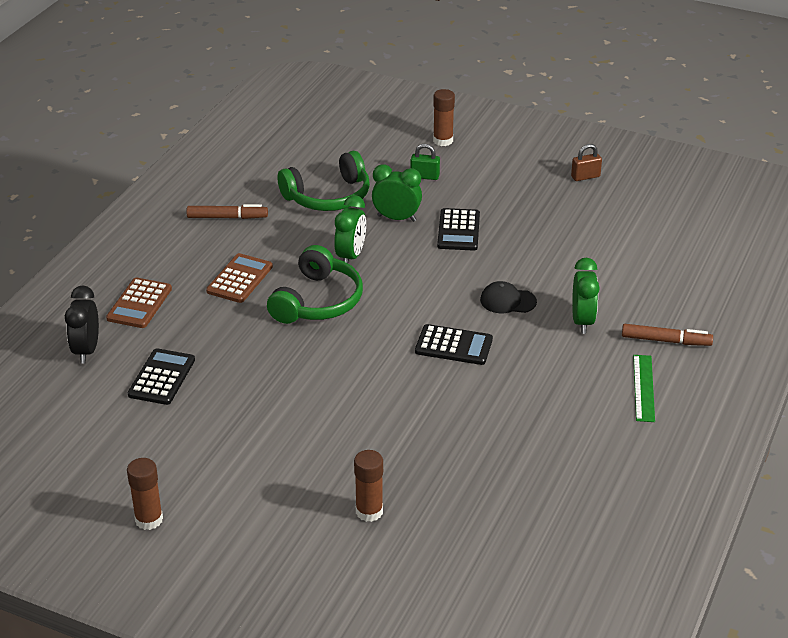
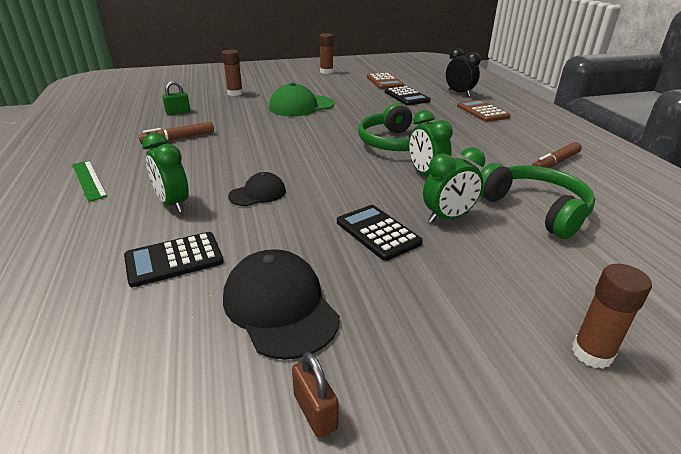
camera: 140 degrees right, 5 degrees down
(239, 279) = (463, 137): brown calculator -> brown calculator (384, 82)
(320, 423) = (301, 106): none -> green cap
(328, 197) = (535, 209): green headphones -> green headphones turned 120 degrees clockwise
(424, 176) = (507, 277): green padlock -> green padlock (178, 112)
(454, 345) = (268, 154): black calculator -> black calculator (174, 259)
(564, 218) = (280, 306): none -> black cap
(585, 177) = (315, 412): brown padlock -> brown padlock turned 60 degrees counterclockwise
(666, 341) = (74, 218): brown marker -> brown marker (178, 138)

